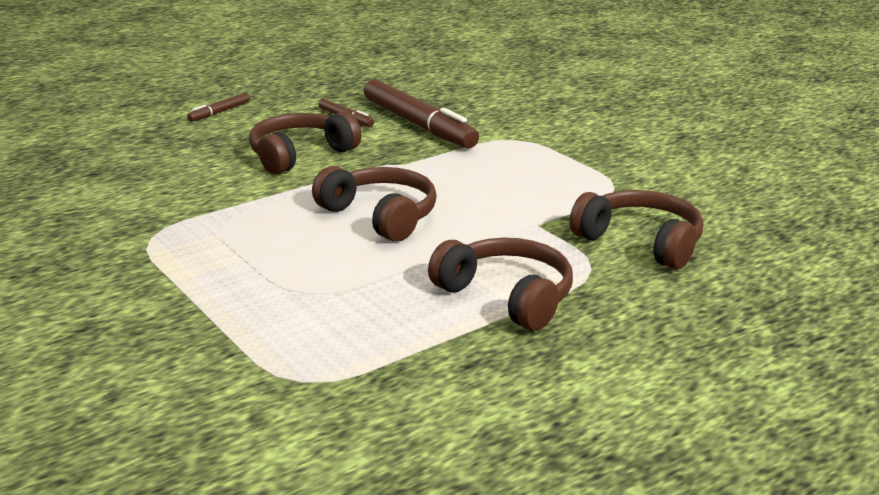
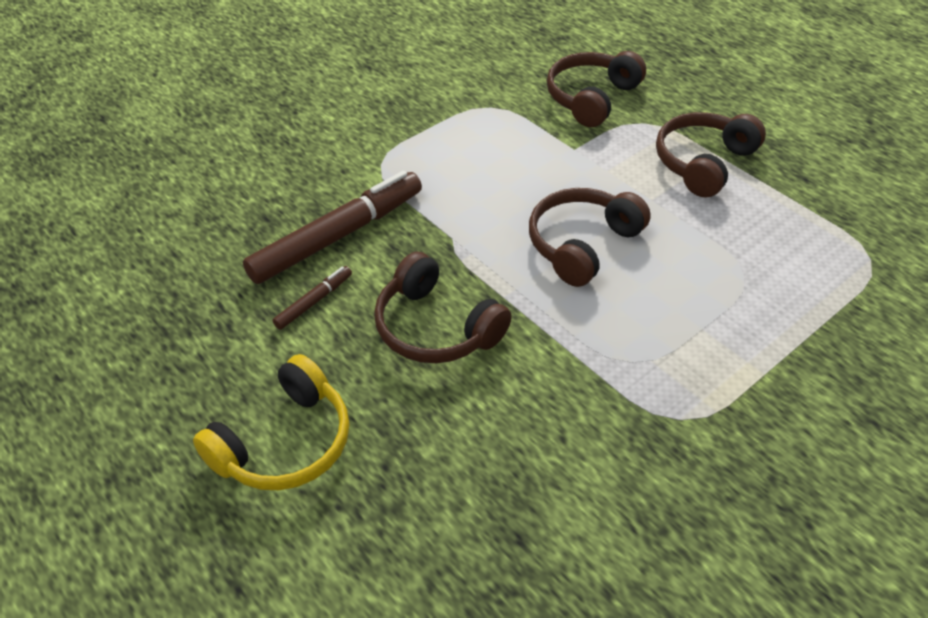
camera: 95 degrees left, 20 degrees up
(219, 112) = (284, 442): brown marker -> yellow headphones

